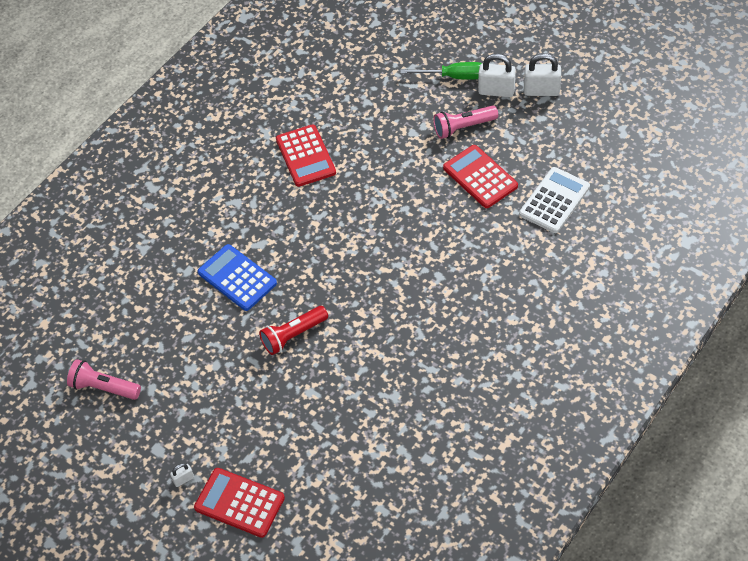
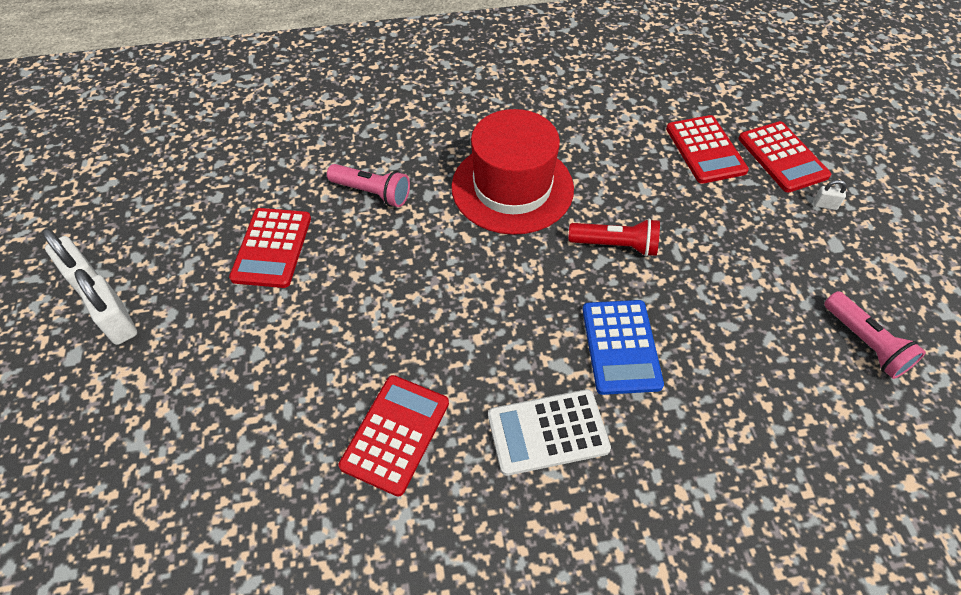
camera: 140 degrees left, 0 degrees up
(298, 463) = (705, 150): none -> red calculator
(395, 323) = (512, 187): none -> red hat
(453, 76) = (122, 383): green screwdriver -> none
(463, 127) = (208, 312): pink flashlight -> pink flashlight (372, 193)
(554, 200) = (252, 176): white calculator -> white calculator (548, 432)

